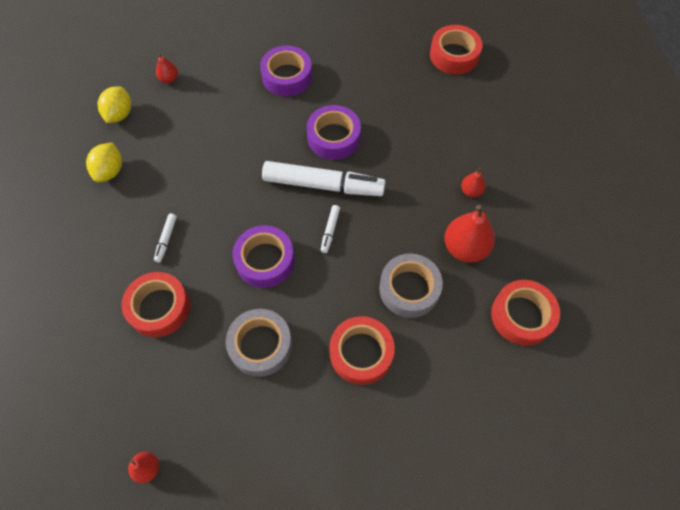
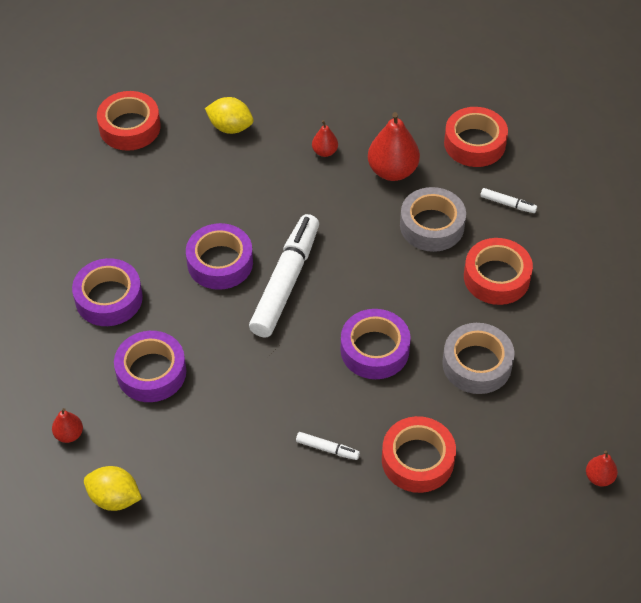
camera: 80 degrees left, 10 degrees down
(110, 171) = (209, 511): yellow lemon -> yellow lemon (230, 127)
(225, 114) = (151, 372): none -> purple tape
(330, 230) = (348, 284): white marker -> white marker (508, 204)

